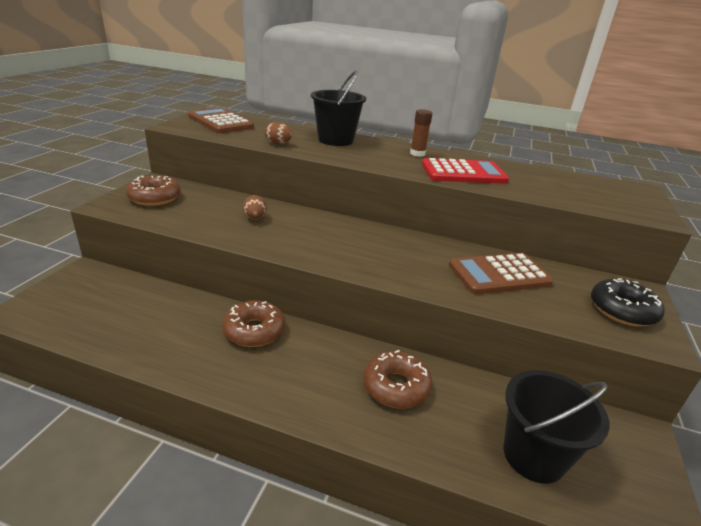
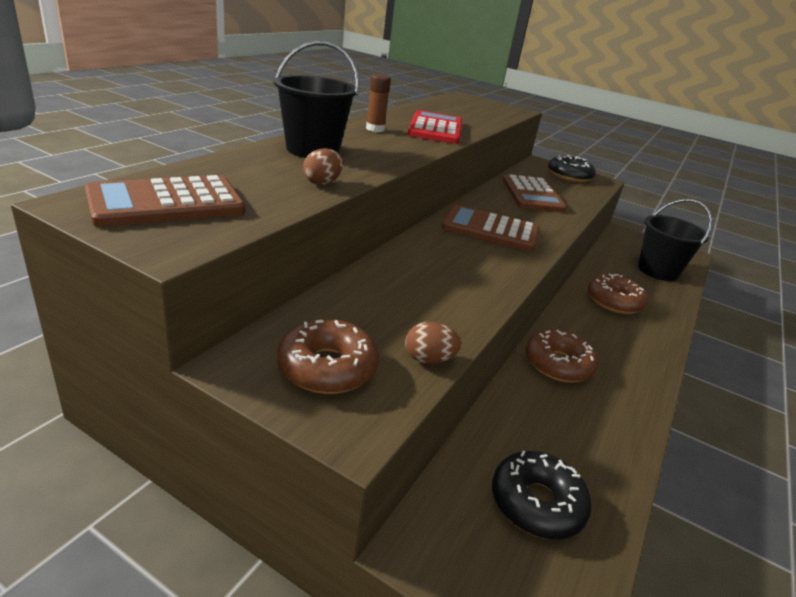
camera: 80 degrees left, 0 degrees up
(104, 310) = (536, 503): none -> black donut
(255, 218) = (421, 283): brown egg -> brown egg (428, 359)
(372, 246) = (490, 230): none -> brown calculator

